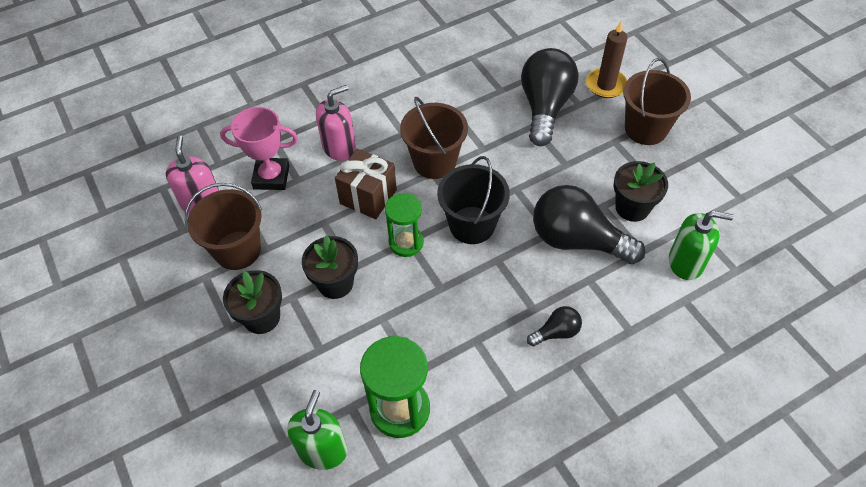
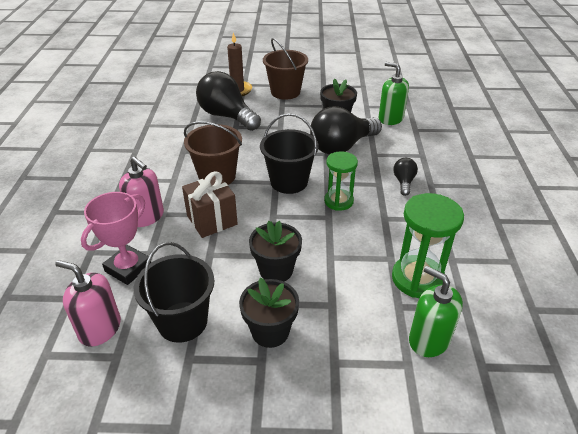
camera: 60 degrees left, 15 degrees down
(237, 250) = (182, 321): brown bucket -> black bucket
(339, 147) = (146, 217): pink soap dispenser -> pink soap dispenser turned 135 degrees clockwise
(406, 242) = (274, 218): green hourglass -> green hourglass (338, 201)
(686, 262) = (390, 118): green soap dispenser -> green soap dispenser turned 90 degrees counterclockwise

